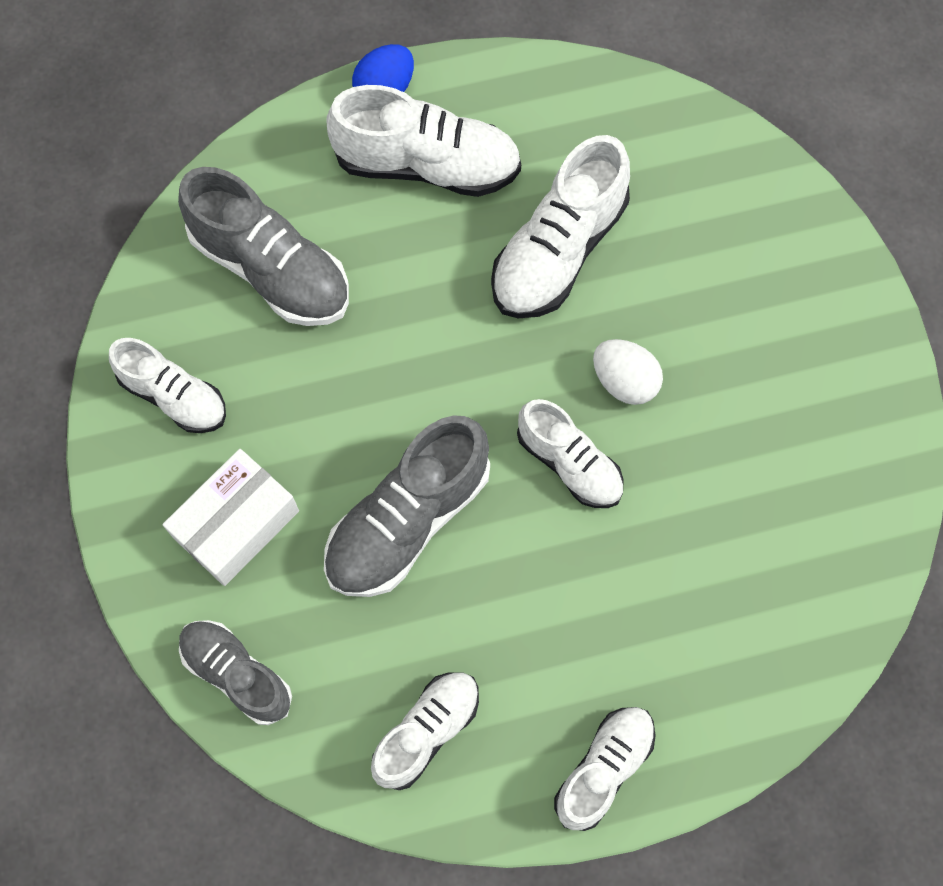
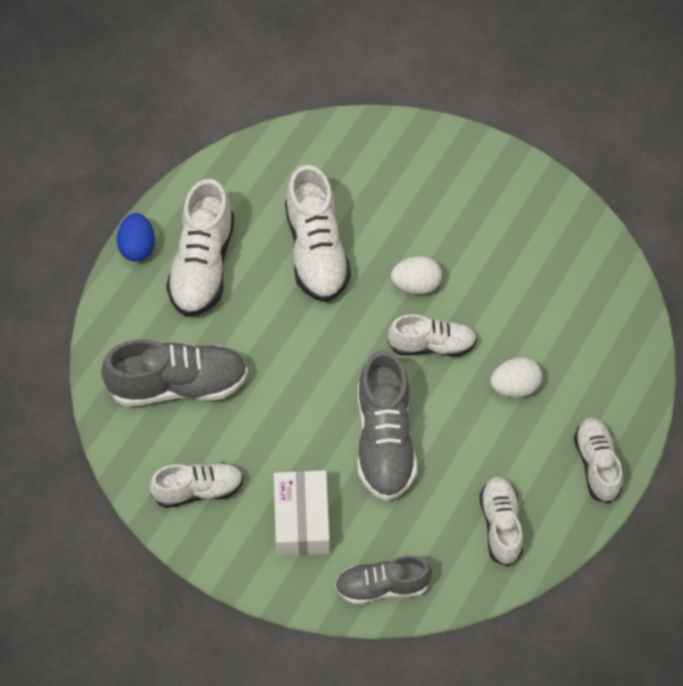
camera: 45 degrees left, 10 degrees down
(427, 165) = (203, 266): white shoe -> white shoe turned 135 degrees clockwise
(608, 594) = (514, 387): none -> white egg

